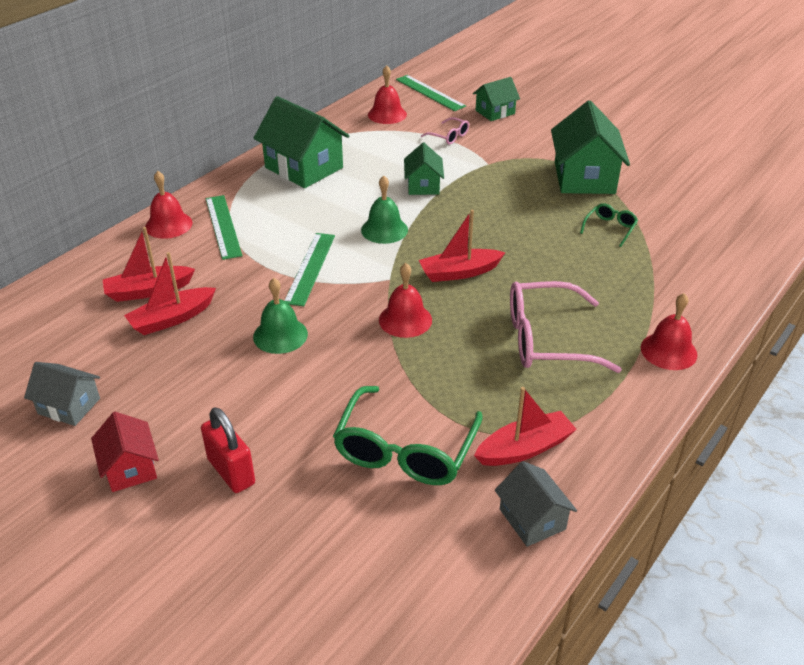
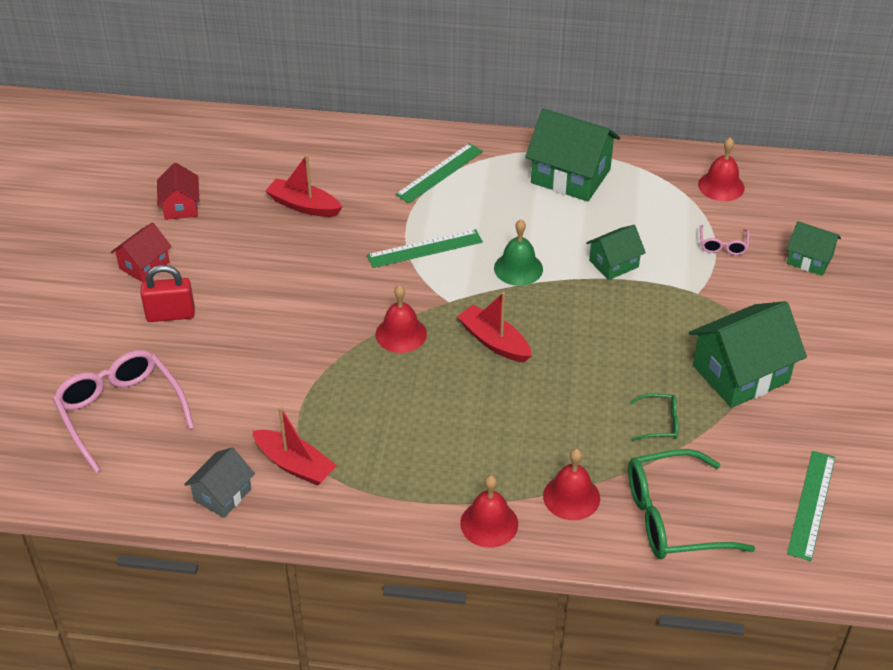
camera: 60 degrees right, 5 degrees up
(69, 406) = (180, 206): grey house -> red house
(148, 291) = (326, 177): red boat -> none
(168, 225) = (416, 143): red bell -> red bell (571, 497)
(231, 472) = (170, 315): red padlock -> red padlock turned 60 degrees clockwise
(280, 335) = (328, 271): green bell -> none
(304, 168) = (570, 176): green house -> green house turned 75 degrees counterclockwise
(405, 449) = (250, 396): green glasses -> green glasses (674, 517)
(430, 93) = (799, 197): green ruler -> green ruler (811, 504)
(548, 339) = (442, 434): pink glasses -> pink glasses (121, 413)

